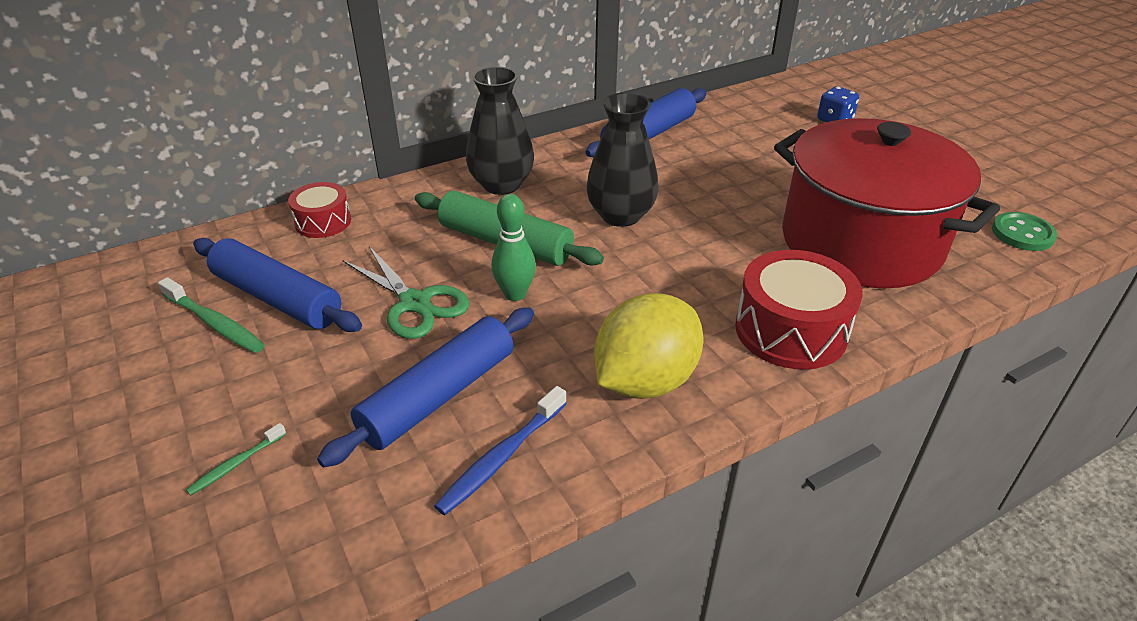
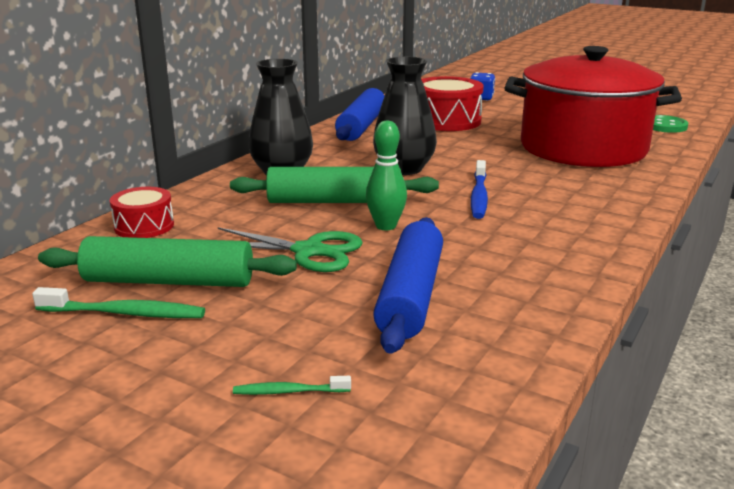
camera: 30 degrees left, 15 degrees down
(236, 464) = (289, 391): green toothbrush -> green toothbrush turned 75 degrees clockwise
(277, 298) = (169, 281): blue rolling pin -> green rolling pin
(501, 457) = (512, 312): blue toothbrush -> blue toothbrush (479, 196)
(645, 381) = (550, 244): yellow lemon -> none
(791, 330) = (604, 196): red drum -> red drum (446, 121)

